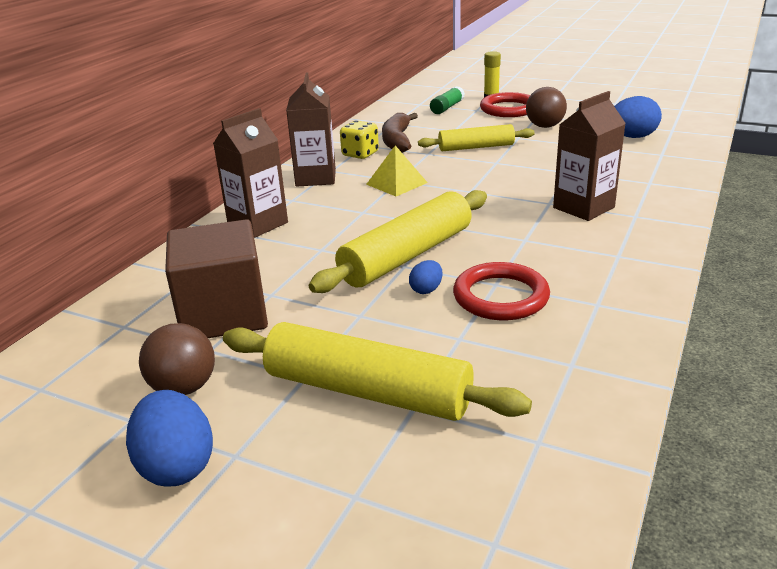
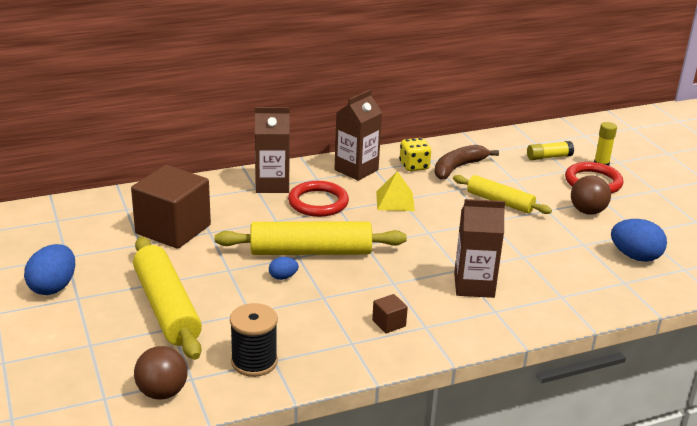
camera: 40 degrees right, 0 degrees up
(184, 388) = (104, 255): brown ball -> brown ball (162, 392)
(447, 107) = (548, 157): green glue stick -> yellow glue stick
(500, 296) = (311, 305): red ring -> red ring (318, 202)
(559, 379) = (254, 362): none -> black spool
(589, 270) = (389, 323): none -> brown cube

